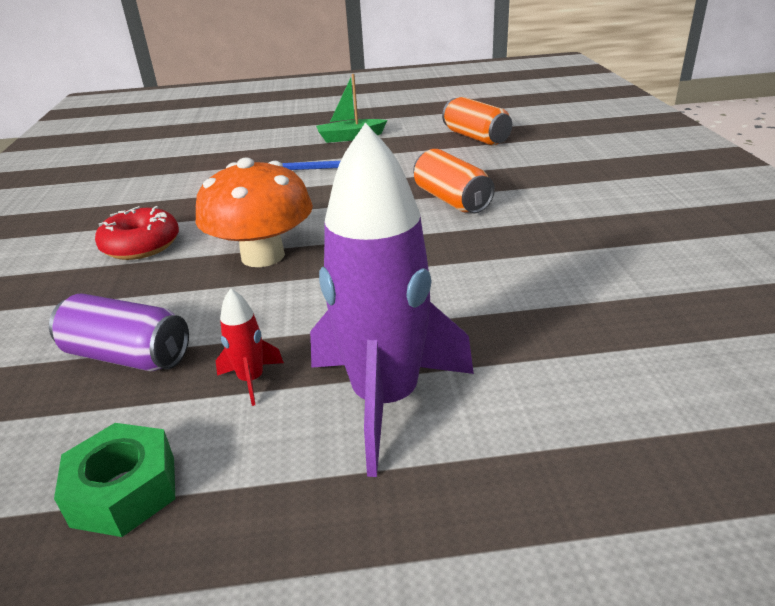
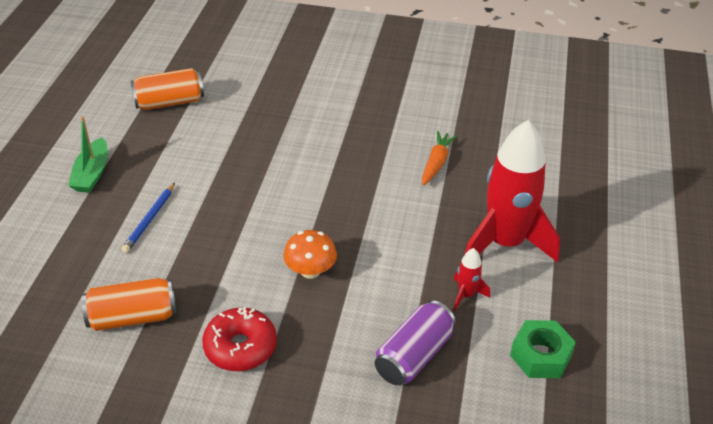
camera: 75 degrees left, 10 degrees up
(263, 256) = (310, 271): orange mushroom -> orange mushroom, size x0.58
(385, 400) = (505, 243): purple rocket -> red rocket
(451, 200) = (285, 152): orange can -> orange can (132, 317)
(527, 298) = (436, 163): none -> orange carrot

